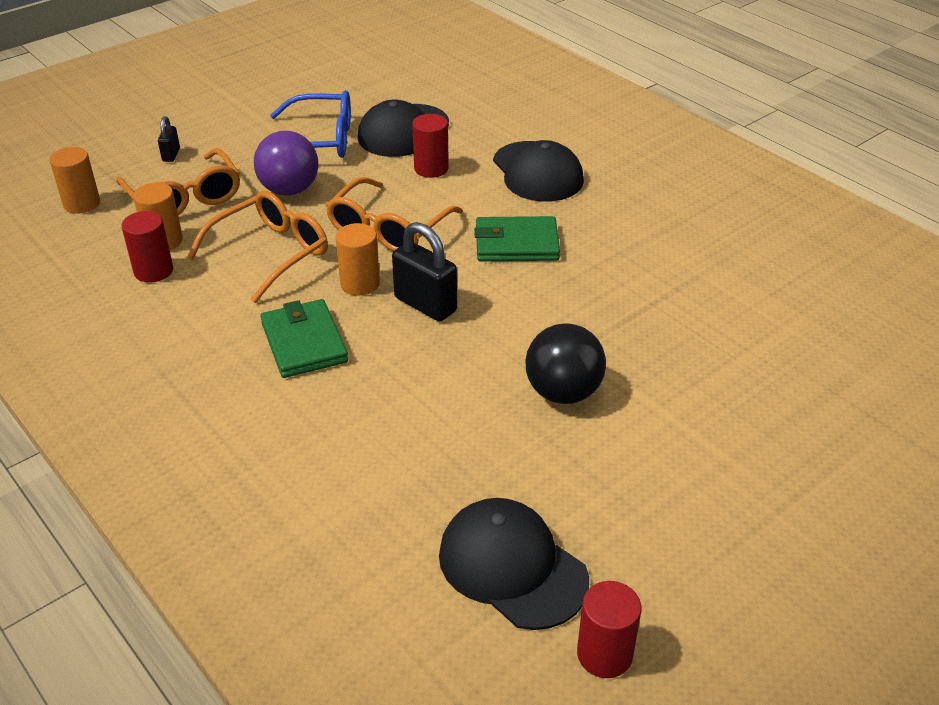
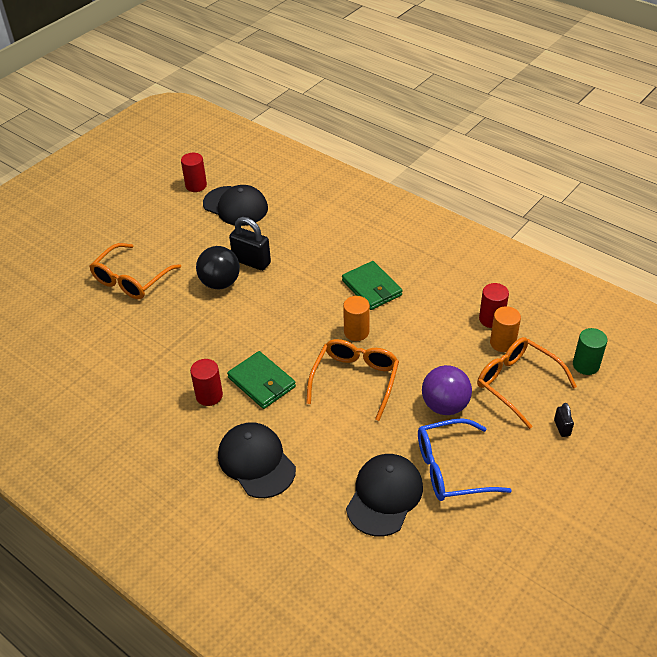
camera: 170 degrees right, 5 degrees up
(82, 204) = (586, 365): orange cylinder -> green cylinder
(270, 253) = (425, 345): orange glasses -> orange glasses (131, 280)
(425, 304) = (310, 324): black padlock -> black padlock (251, 262)
(431, 168) = (344, 450): red cylinder -> red cylinder (209, 395)
(516, 244) = (261, 382): green wallet -> green wallet turned 60 degrees clockwise

